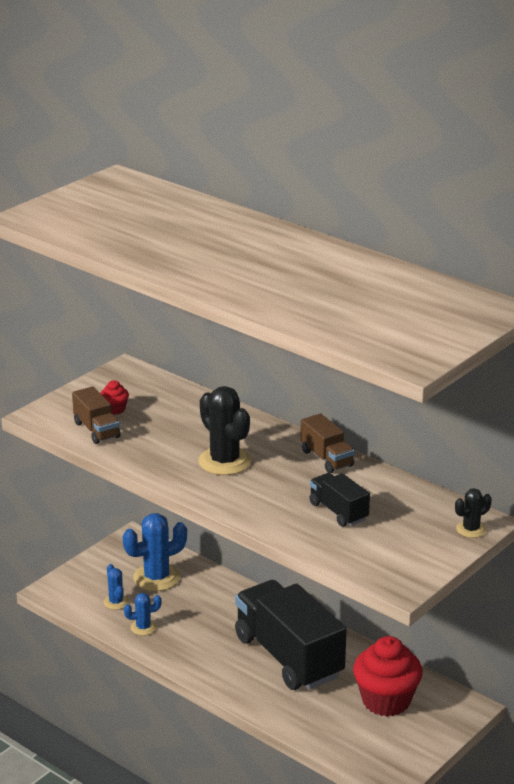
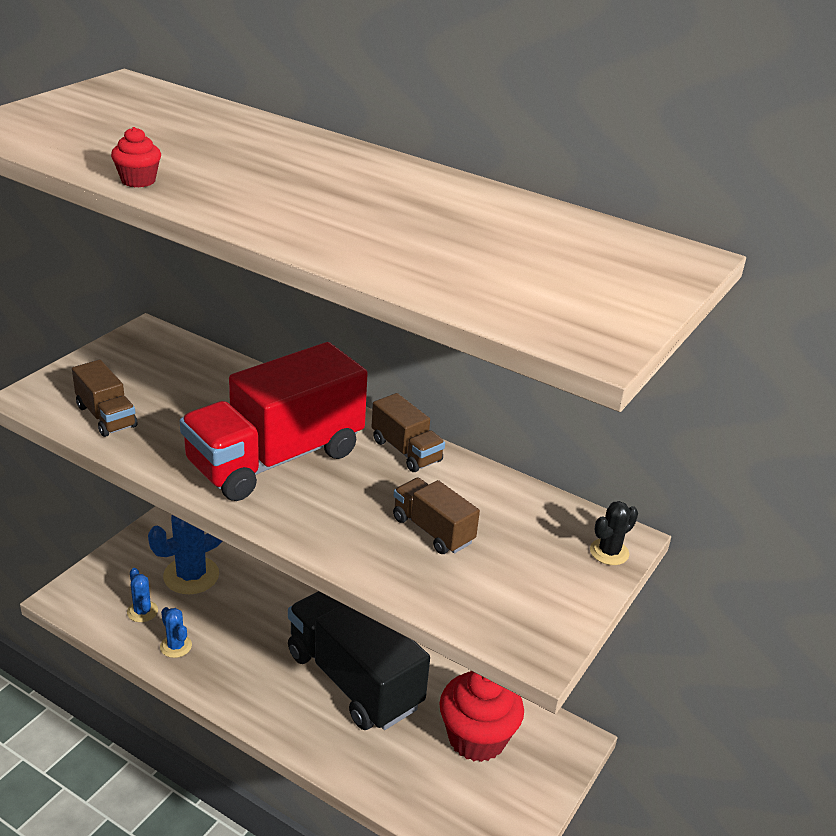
camera: 10 degrees left, 5 degrees up
(115, 409) = (131, 387): red cupcake -> red cupcake (138, 181)
(143, 627) = (176, 646): blue cactus -> blue cactus turned 75 degrees clockwise
(224, 461) = (276, 458): black cactus -> red truck
(338, 512) = (433, 530): black truck -> brown truck

